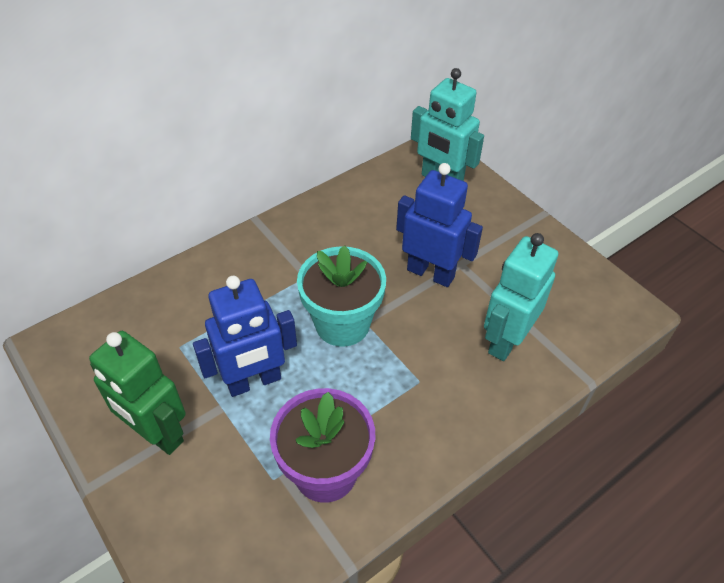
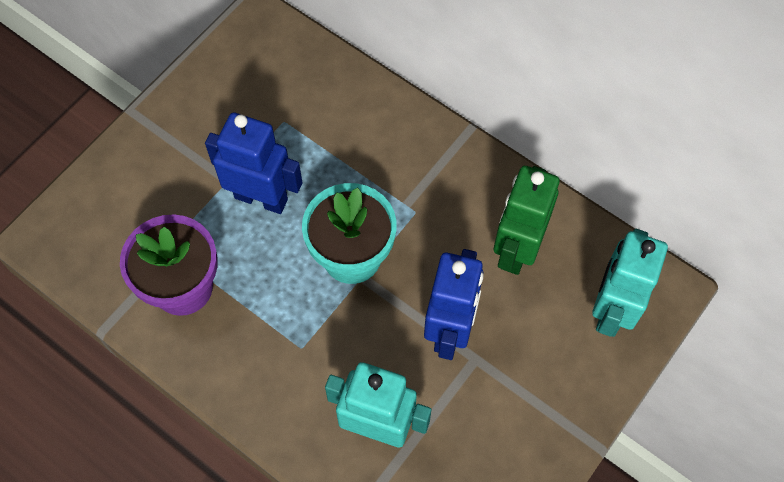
camera: 75 degrees right, 15 degrees up
(157, 434) = (189, 140): green robot -> green robot (516, 249)
(254, 381) = (261, 198): blue robot -> blue robot turned 150 degrees clockwise

